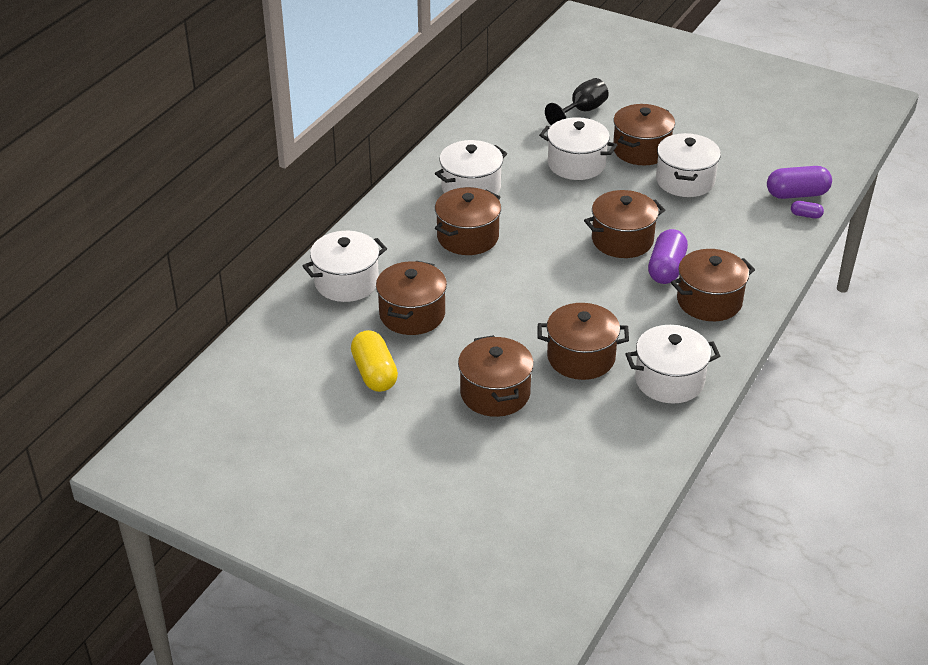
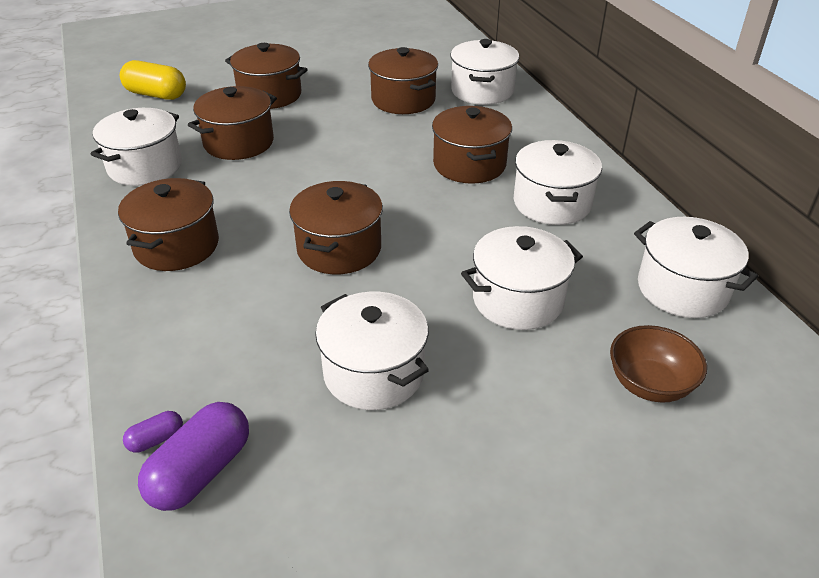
camera: 130 degrees right, 0 degrees up
(374, 373) = (364, 65): yellow capsule -> yellow capsule (156, 95)
(498, 122) = (682, 289): none -> white pot
(582, 111) = (649, 384): black goblet -> brown bowl
(641, 150) = (488, 380): brown pot -> none
(666, 268) = (257, 250): purple capsule -> none

